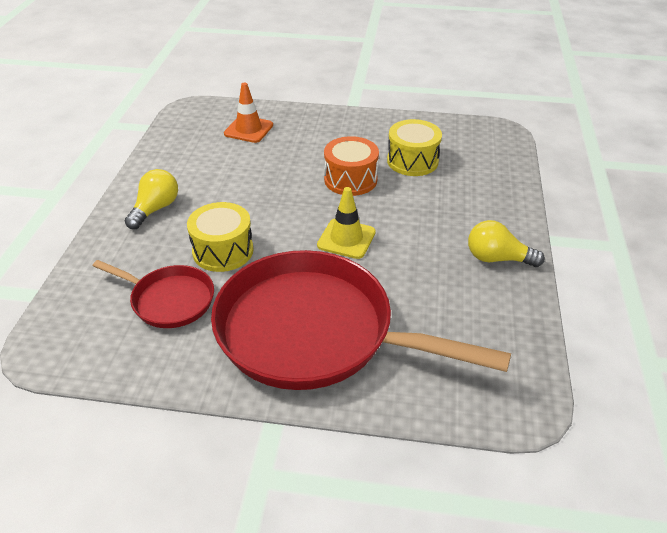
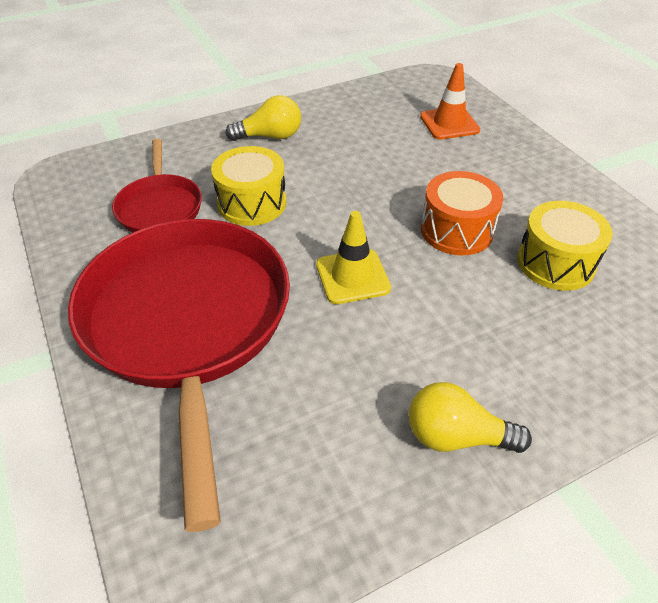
camera: 55 degrees right, 5 degrees up
(497, 258) = (456, 436): yellow light bulb -> yellow light bulb turned 60 degrees counterclockwise

